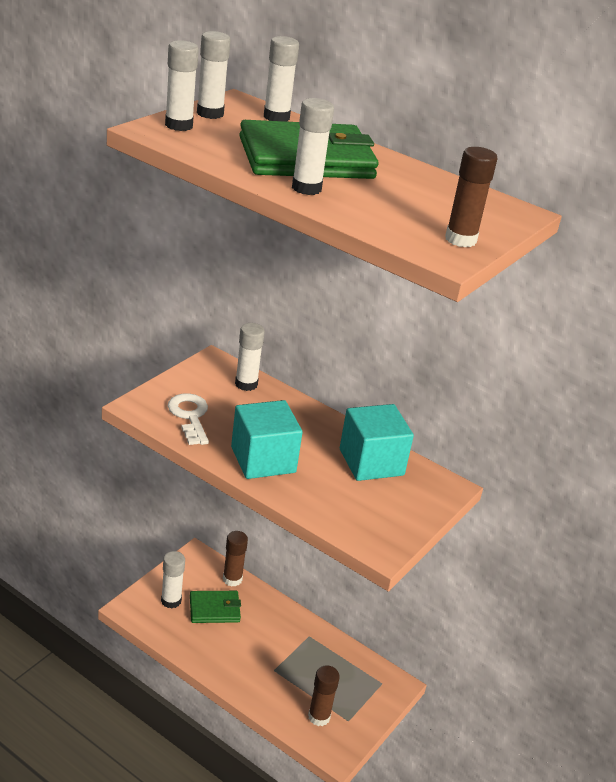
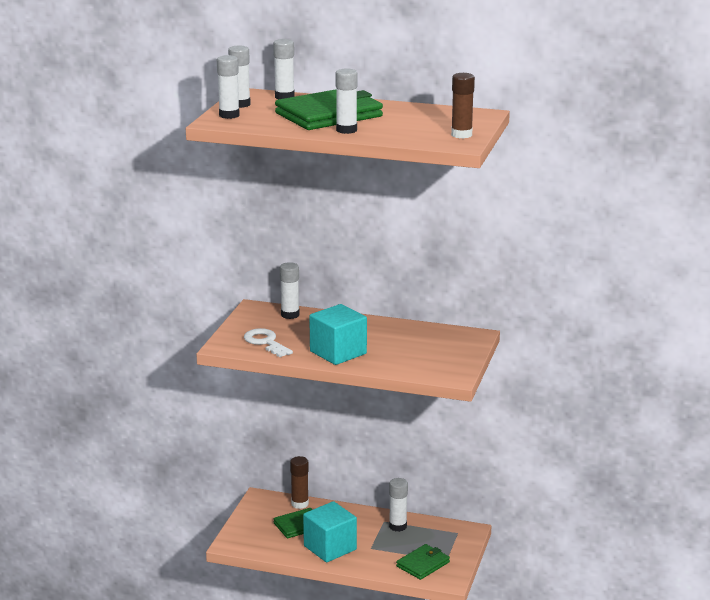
camera: 15 degrees left, 10 degrees down
(171, 601) = (260, 530): white glue stick -> white glue stick (397, 526)
(319, 717) = (423, 564): brown glue stick -> green wallet
(371, 462) = (414, 335): turquoise cube -> turquoise cube (330, 548)

